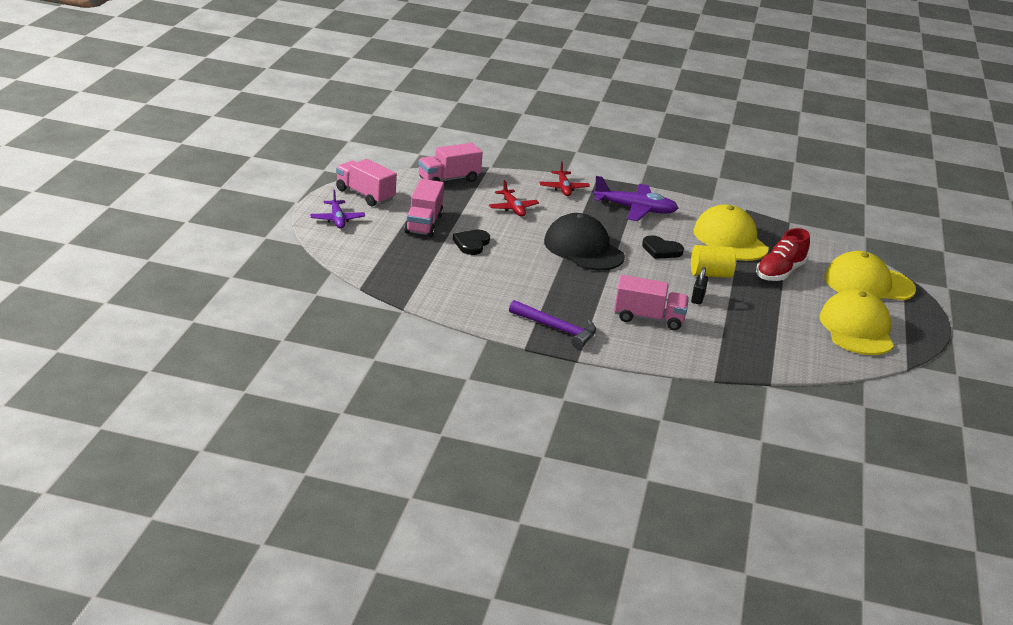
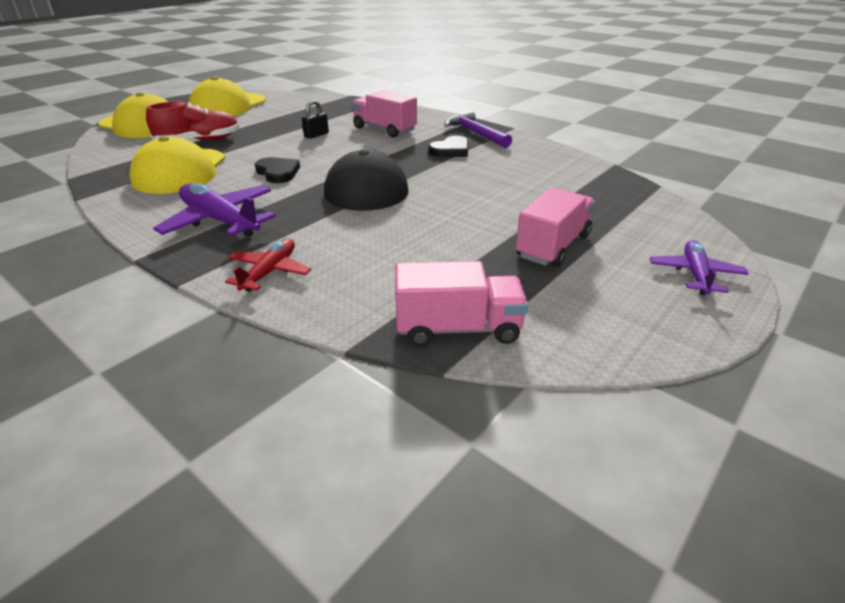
camera: 150 degrees left, 5 degrees up
(365, 195) = (641, 318): pink truck -> none
(471, 244) = (500, 210): black heart -> black heart (451, 150)
(513, 208) = (395, 250): red plane -> none
(710, 274) = (269, 148): yellow cylinder -> none

